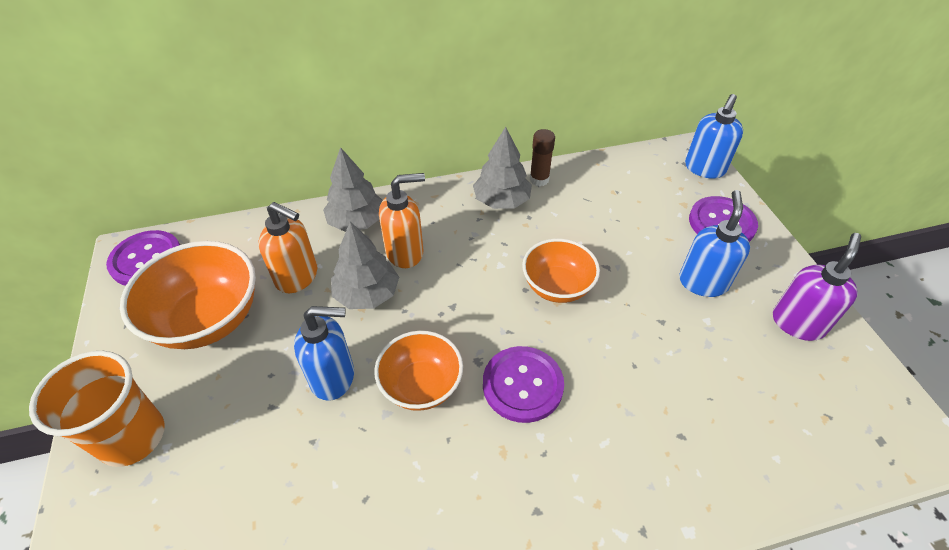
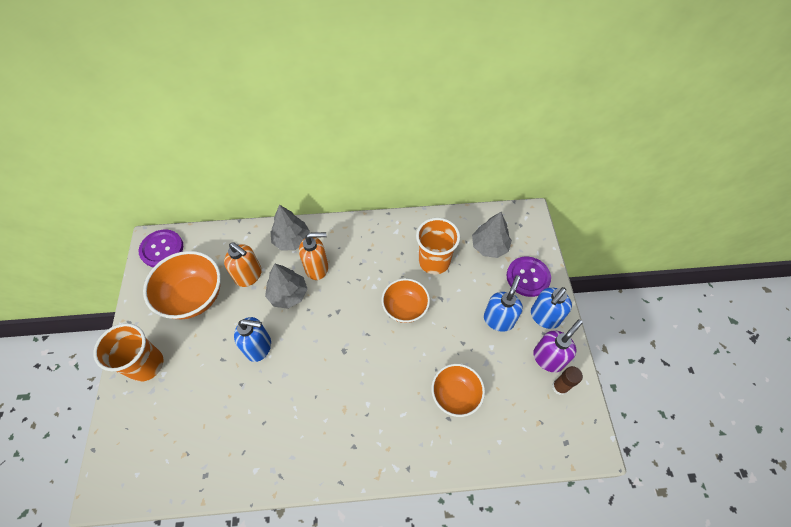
camera: 10 degrees right, 10 degrees up
(421, 385) = (307, 361): orange bowl -> orange bowl (455, 395)
(502, 201) = (387, 237): grey tree -> grey tree (489, 246)
(522, 385) = (366, 370): purple button -> none
(539, 179) = (416, 224): brown glue stick -> brown glue stick (559, 387)
(580, 221) = (434, 261): none -> orange cup
(704, 169) = (532, 231): blue soap dispenser -> blue soap dispenser (544, 317)

